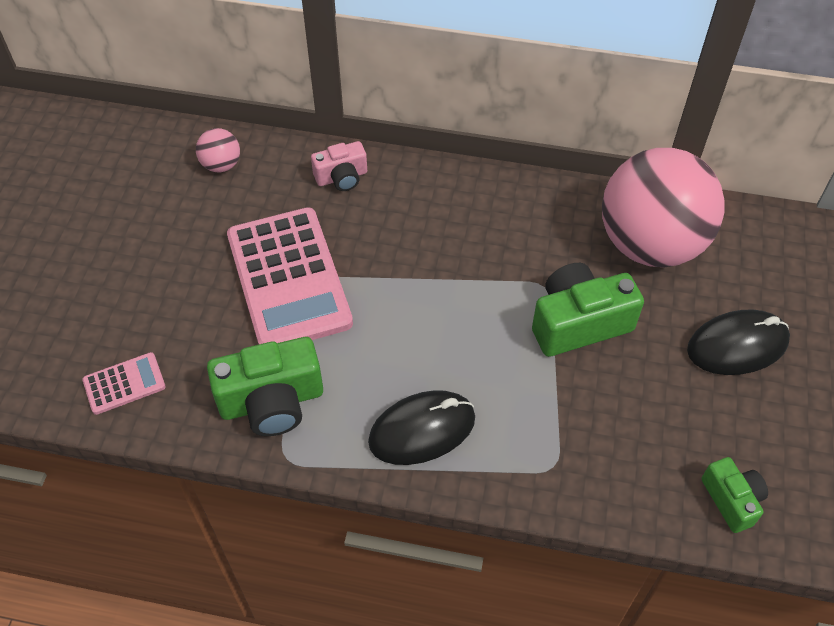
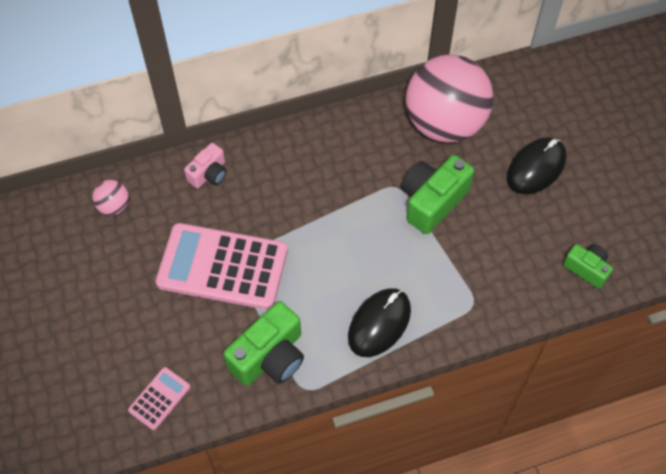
camera: 30 degrees left, 5 degrees up
(288, 279) = (222, 267): pink calculator -> pink calculator turned 150 degrees clockwise

